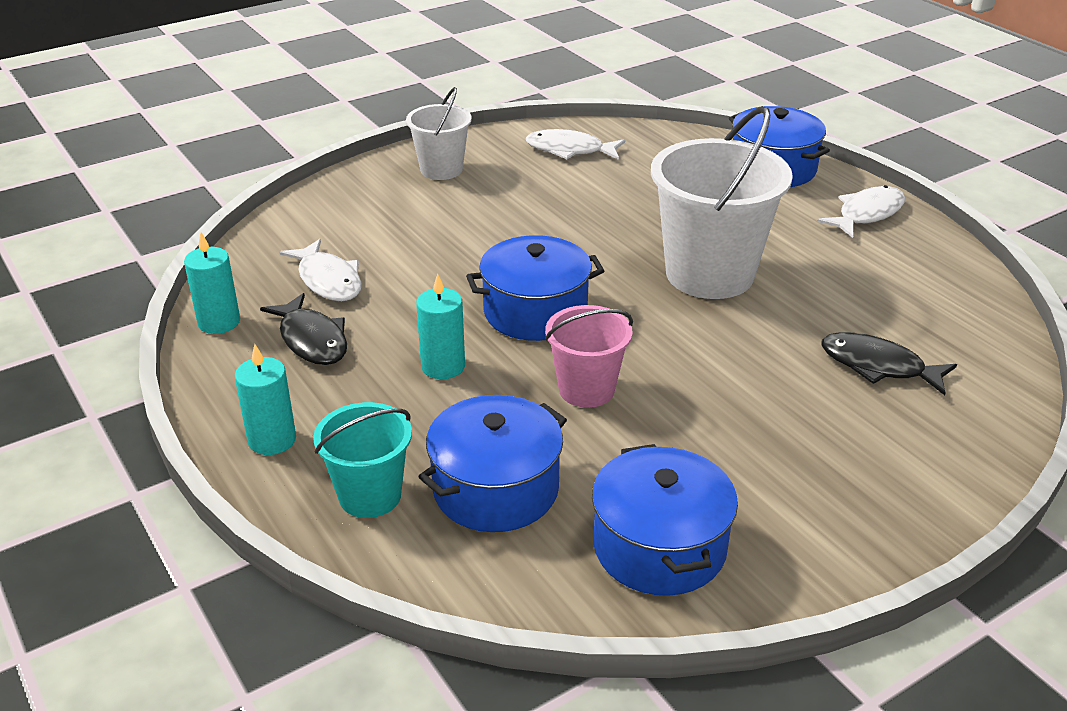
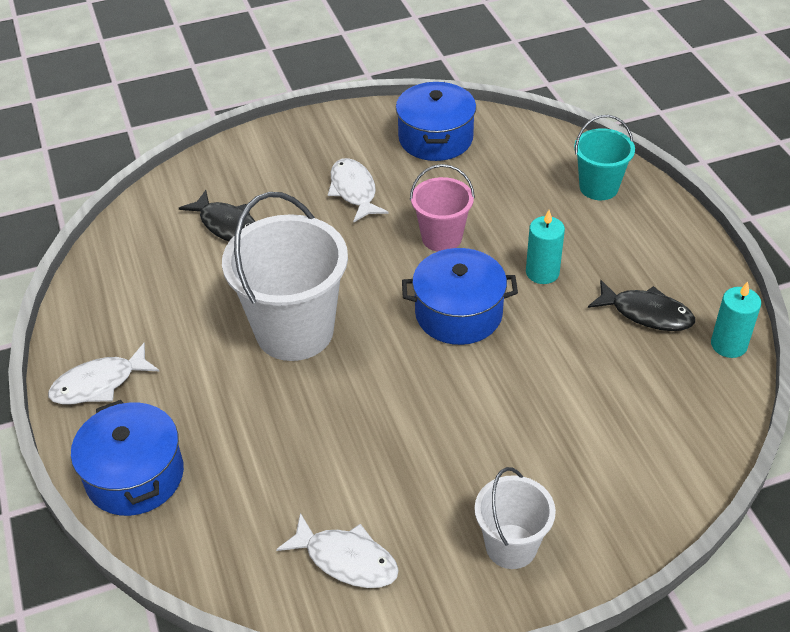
camera: 165 degrees left, 10 degrees up
(272, 440) = (666, 232): turquoise candle -> none
(312, 340) = (646, 313): black fish -> black fish turned 135 degrees clockwise
(328, 280) = (637, 380): white fish -> white fish (354, 191)
(495, 489) = (520, 180): blue pot -> none

